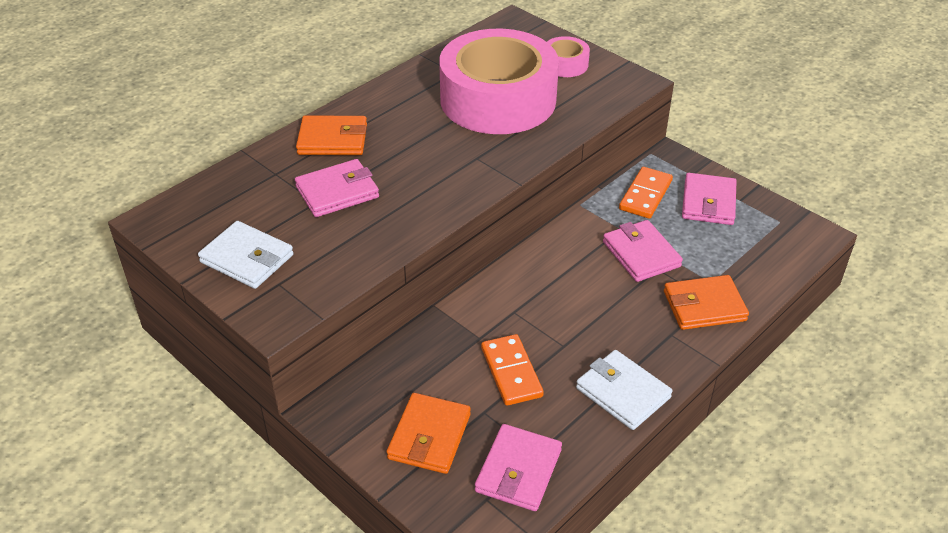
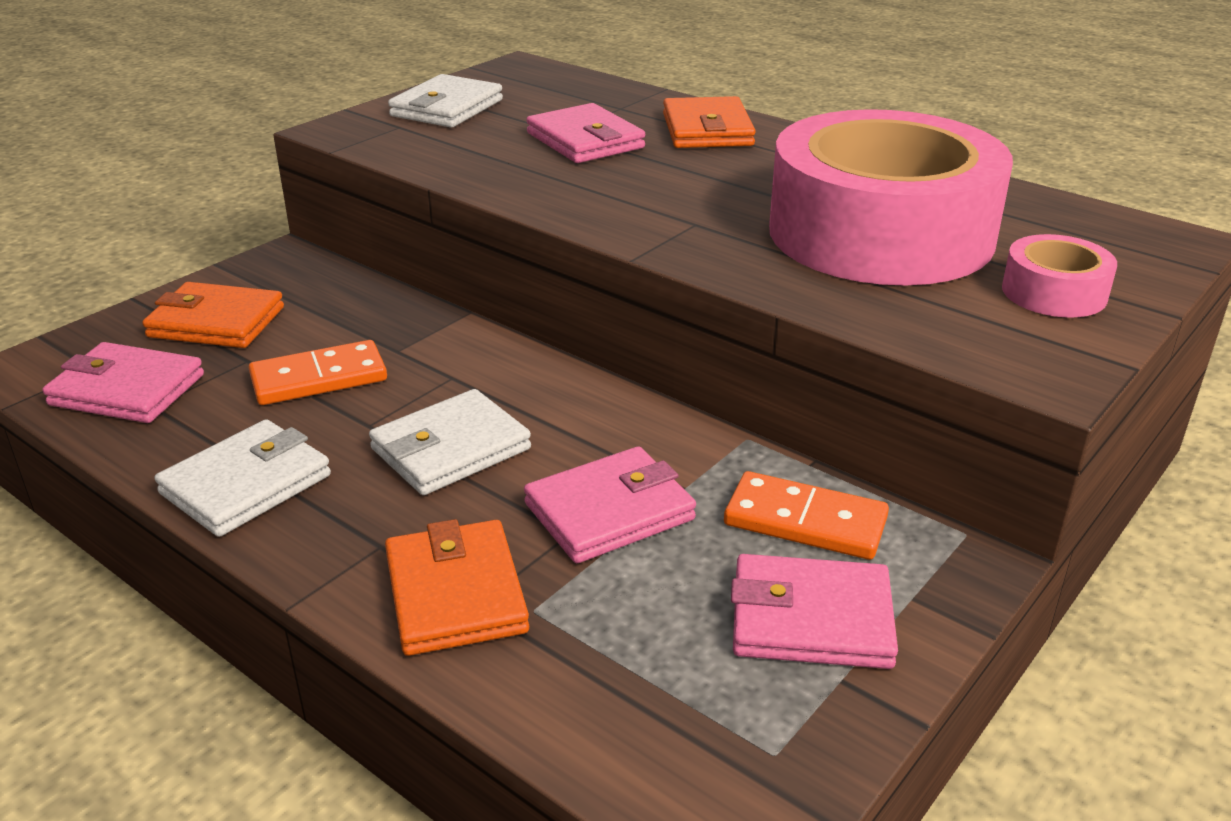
camera: 85 degrees right, 10 degrees down
(589, 310) = (451, 449): none -> white wallet

